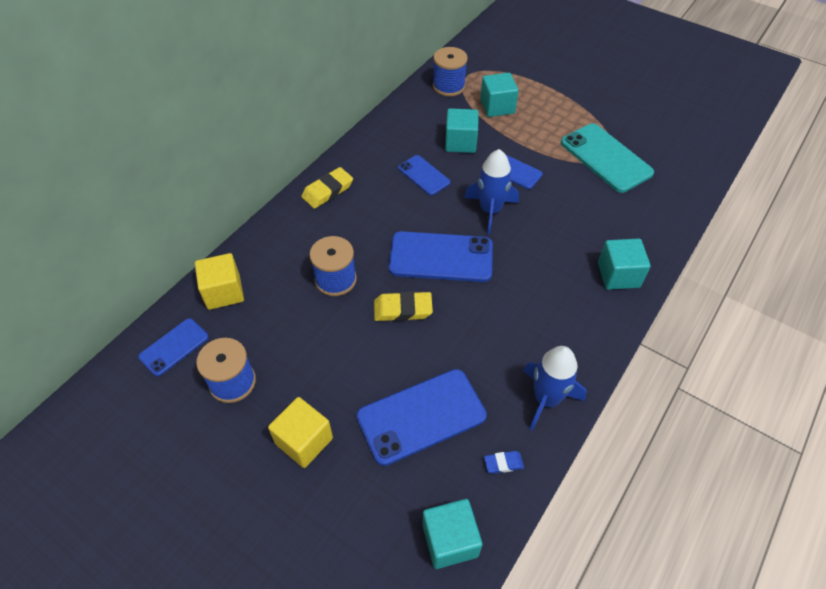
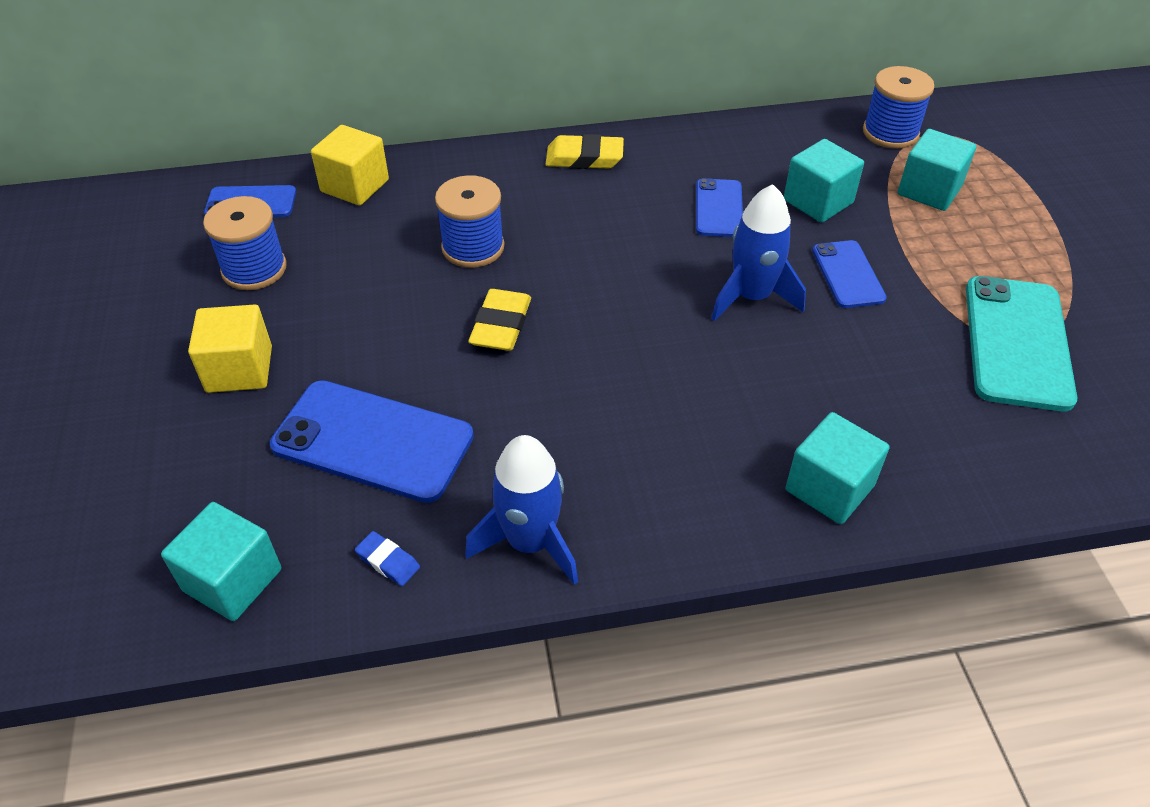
camera: 45 degrees right, 5 degrees down
(403, 309) = (501, 325): yellow eraser -> yellow eraser turned 60 degrees clockwise
(441, 257) = (618, 304): blue phone -> none

